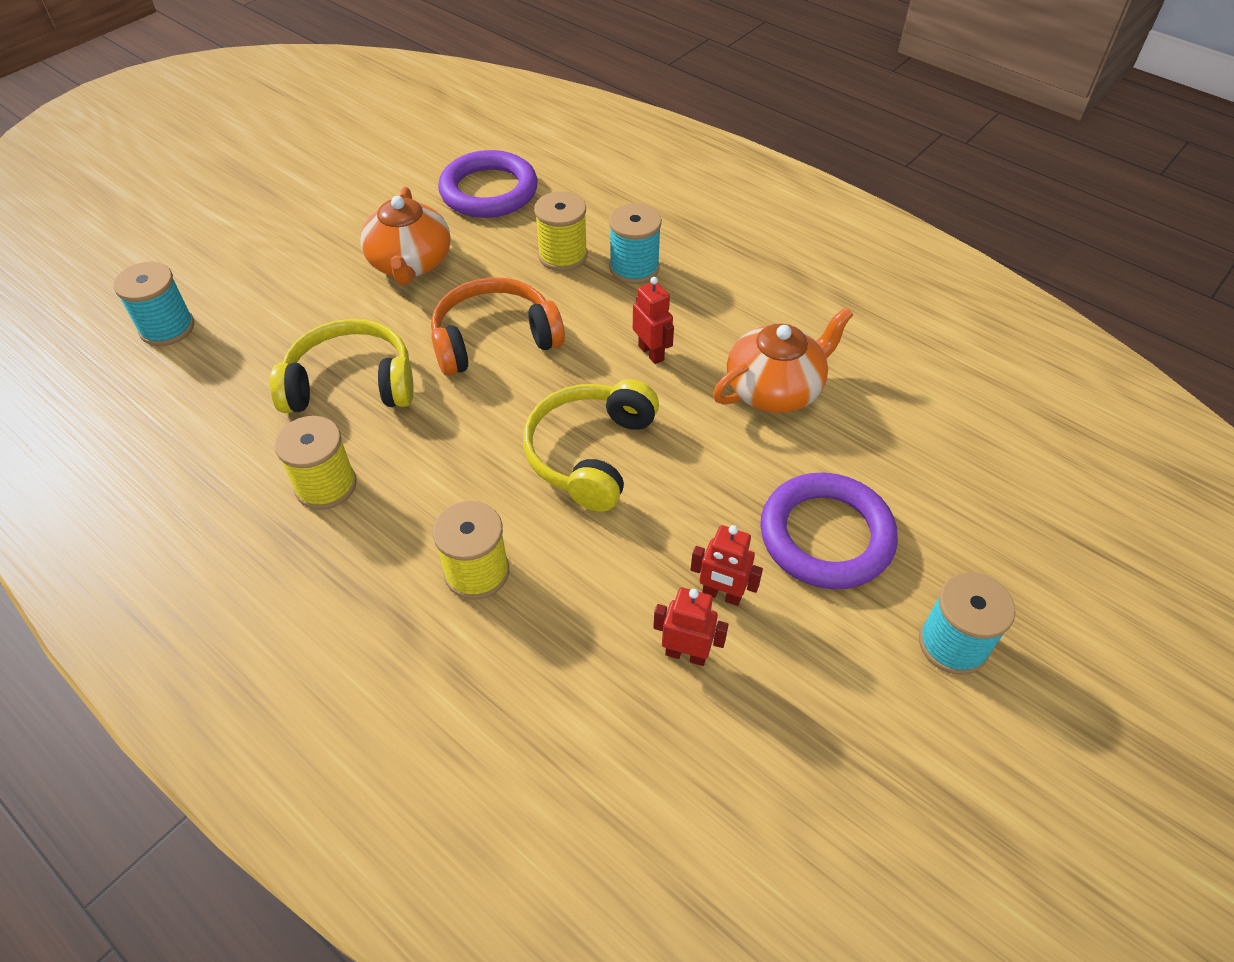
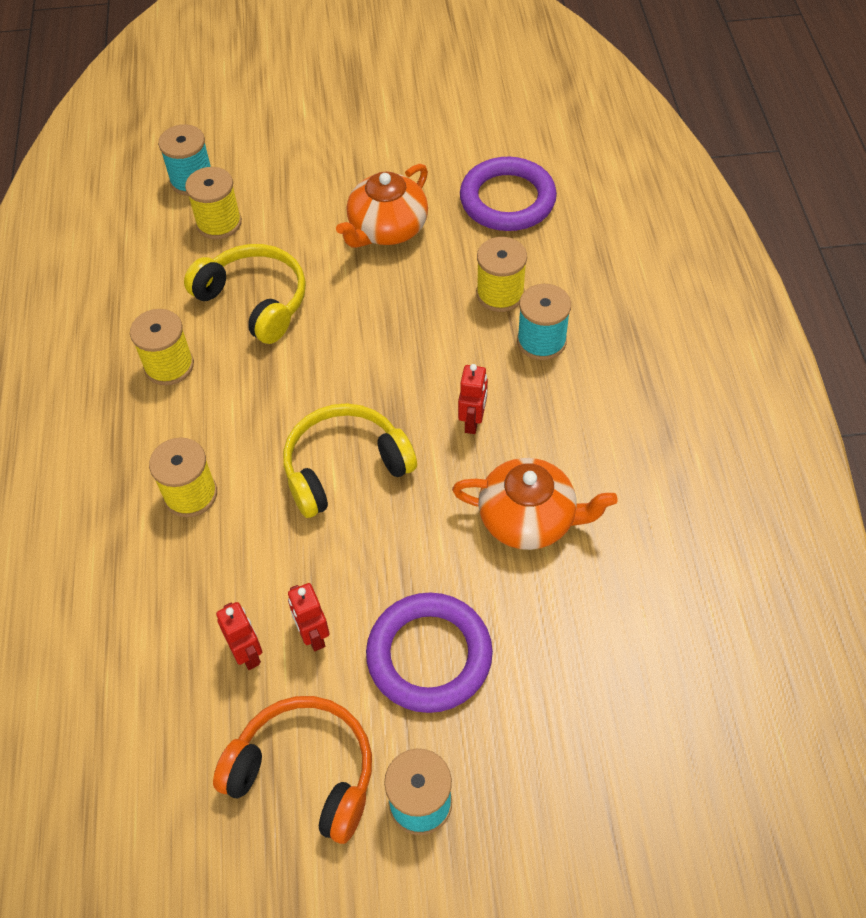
camera: 45 degrees right, 5 degrees up
(238, 345) = (219, 223): none -> yellow spool
(494, 339) = (377, 331): orange headphones -> orange headphones (305, 772)

